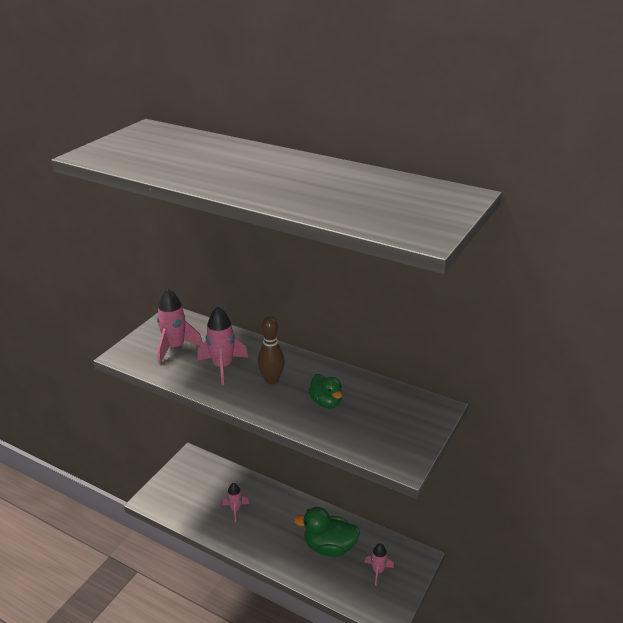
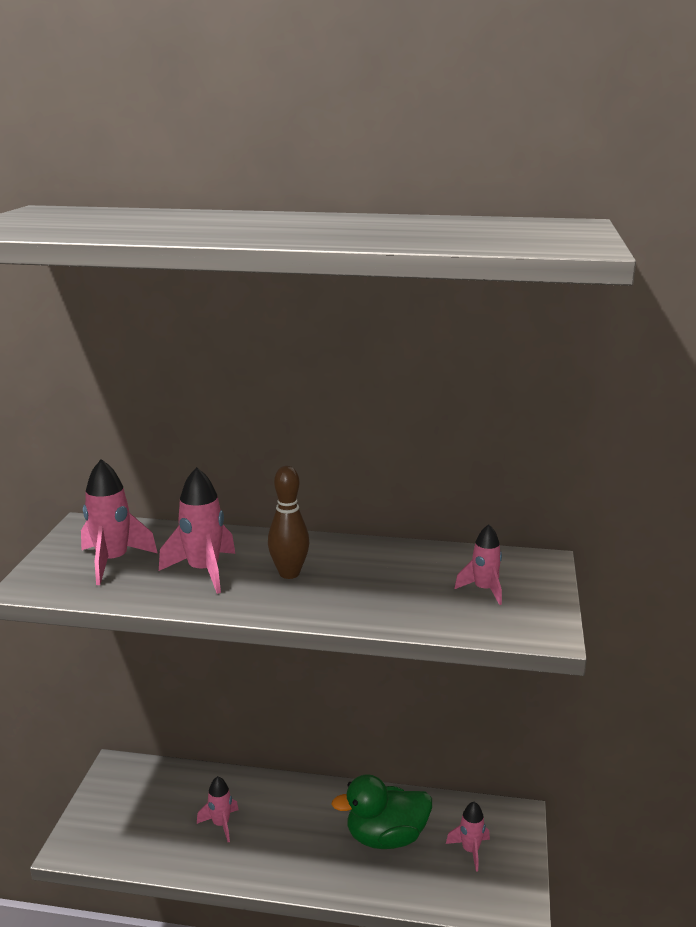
camera: 20 degrees left, 10 degrees down
(326, 402) = (386, 584): green duck -> none
(385, 421) = (484, 590): none -> pink rocket

